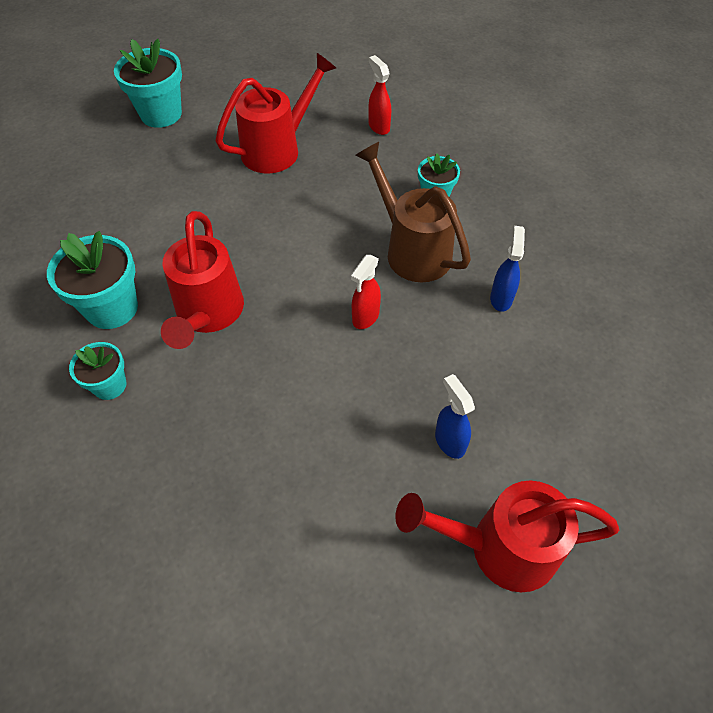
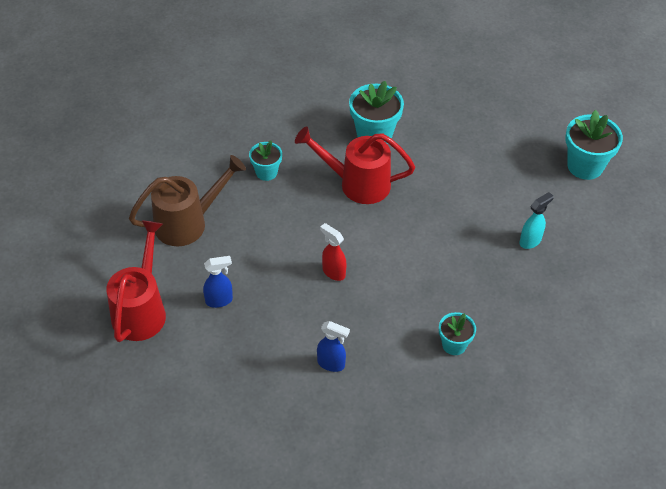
camera: 100 degrees right, 5 degrees down
(109, 385) = (311, 133): turquoise flower pot -> turquoise flower pot (266, 172)
(278, 149) = (530, 241): red watering can -> turquoise spray bottle
(378, 127) = (555, 320): red spray bottle -> none
(412, 250) = (394, 315): brown watering can -> brown watering can (188, 223)

